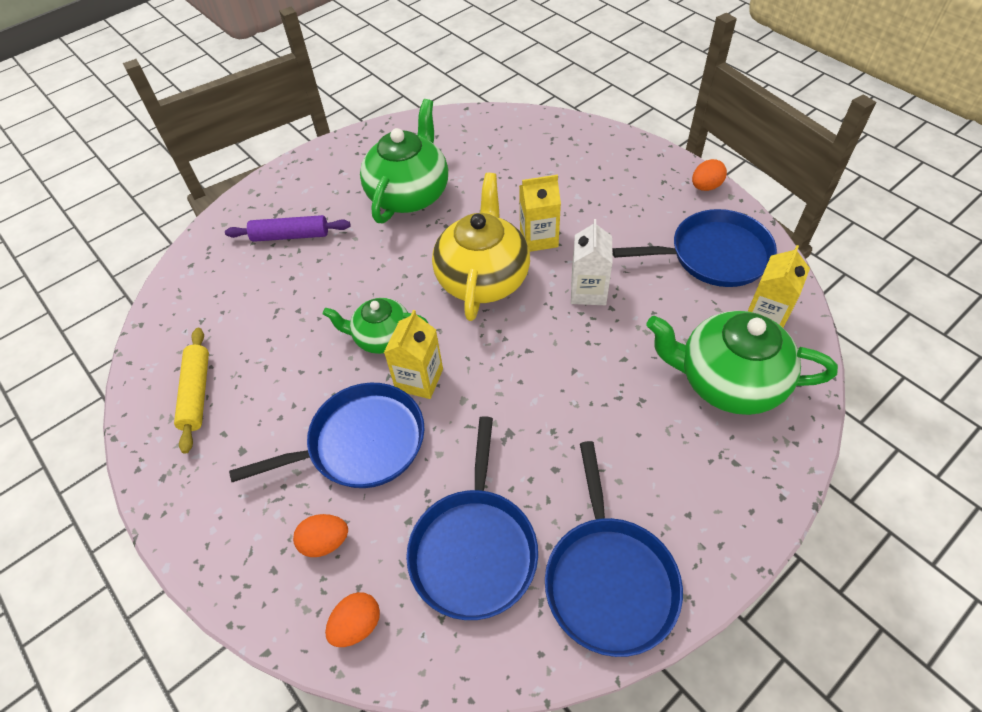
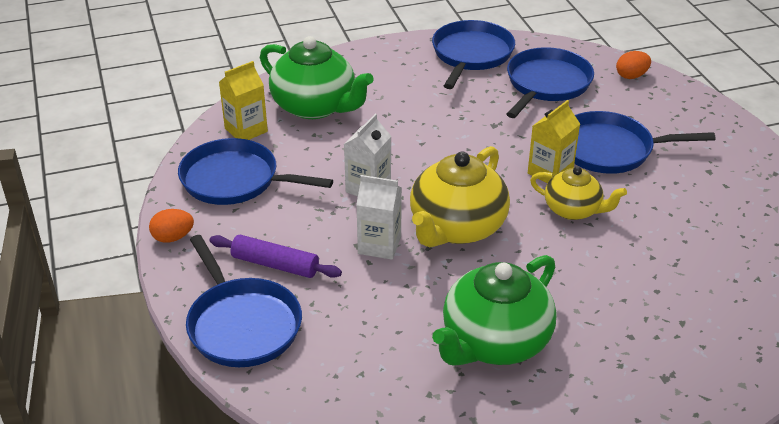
camera: 160 degrees left, 15 degrees down
(197, 393) = (753, 219): yellow rolling pin -> none
(290, 236) = (654, 339): purple rolling pin -> purple rolling pin (275, 264)
(325, 542) = (646, 111): orange egg -> none
(382, 337) = (573, 210): green teapot -> yellow teapot
(539, 238) = (379, 245): yellow carton -> white carton
(591, 147) = (242, 325): none -> blue pan

